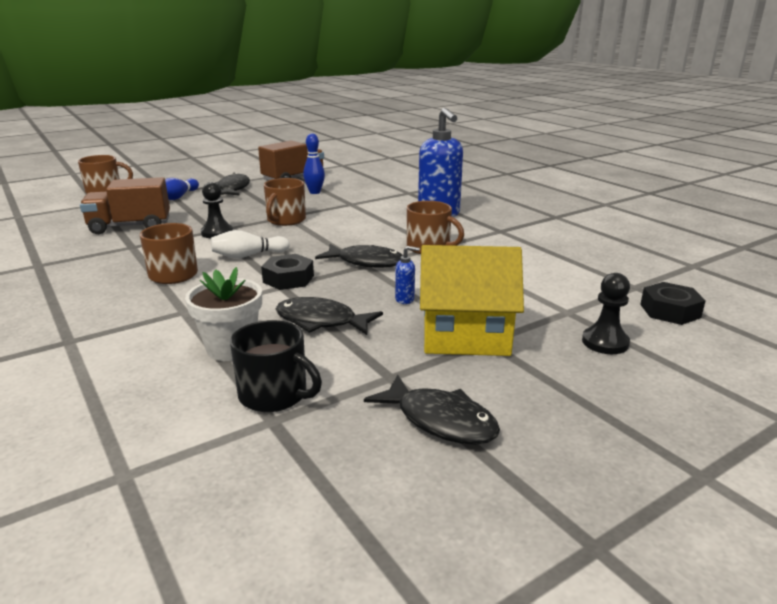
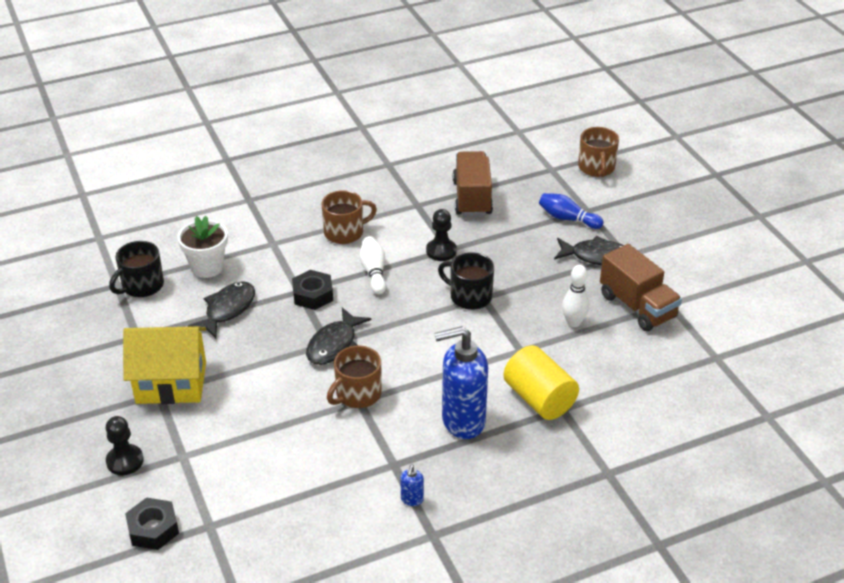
camera: 100 degrees right, 15 degrees up
(285, 220) = (469, 296): brown mug -> black mug
(315, 192) = (573, 322): blue bowling pin -> white bowling pin
(402, 197) = (539, 399): none -> yellow cylinder
(405, 299) = (246, 359): blue soap dispenser -> blue soap dispenser (412, 499)
(440, 421) = (80, 351): black fish -> none
(465, 336) = (171, 383): yellow house -> yellow house turned 75 degrees clockwise

